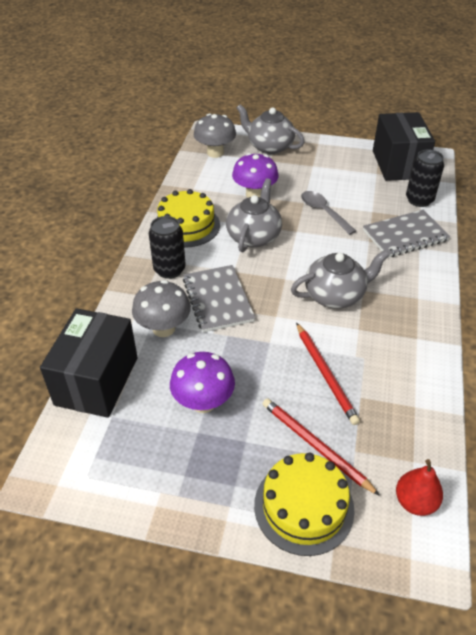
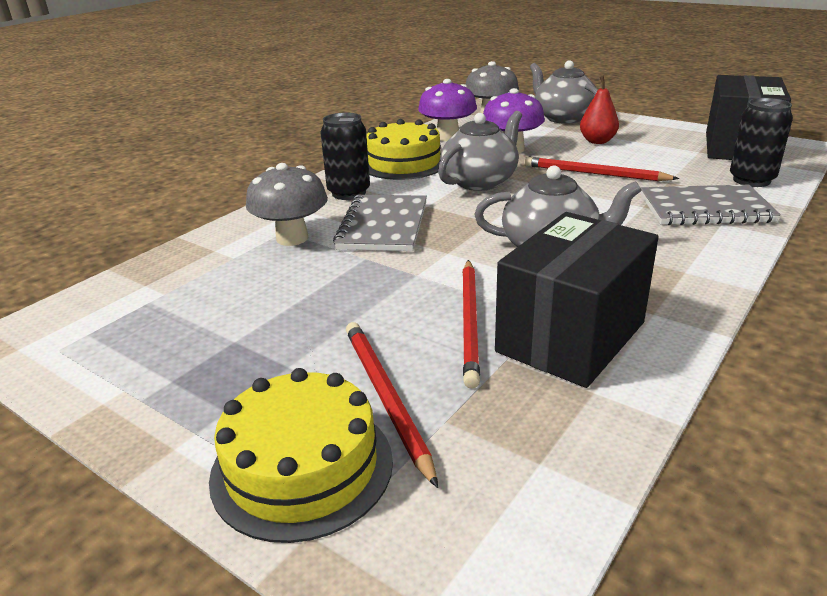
camera: 25 degrees right, 15 degrees down
(97, 381) = (168, 267): black box -> black box (571, 337)
(203, 402) = (272, 313): purple mushroom -> purple mushroom (447, 137)
(323, 212) = (594, 173): grey spoon -> red pencil
(415, 502) = (501, 521): red pear -> red pear (597, 141)

